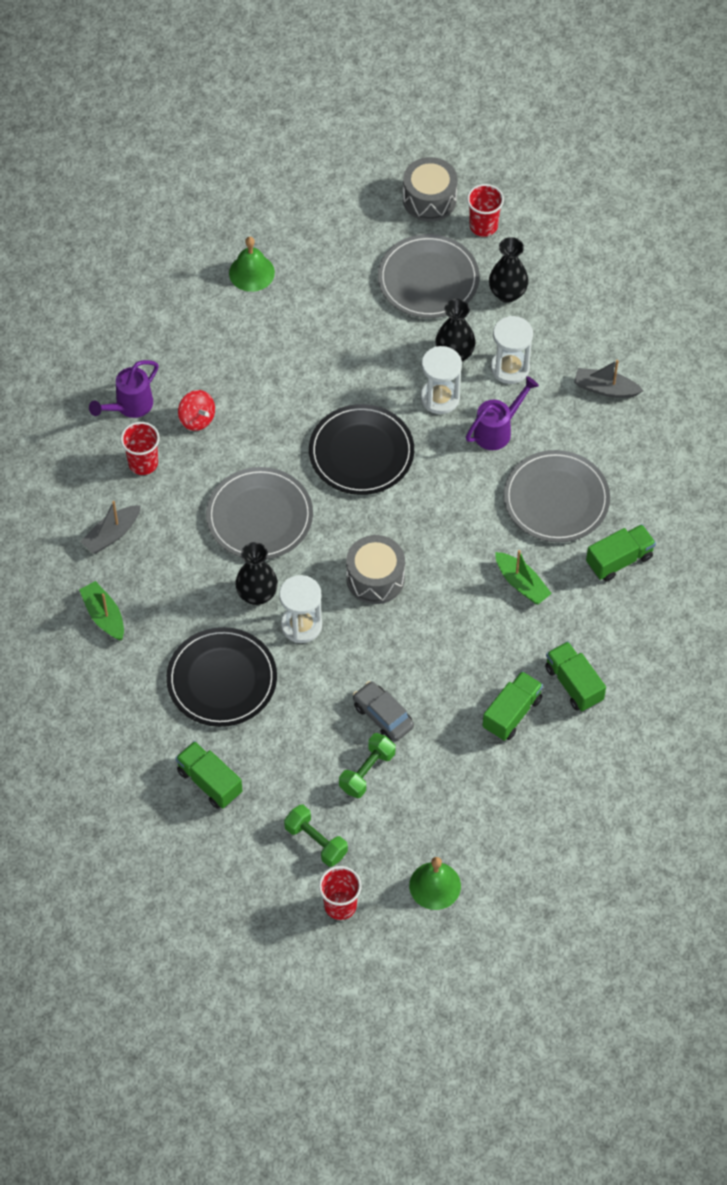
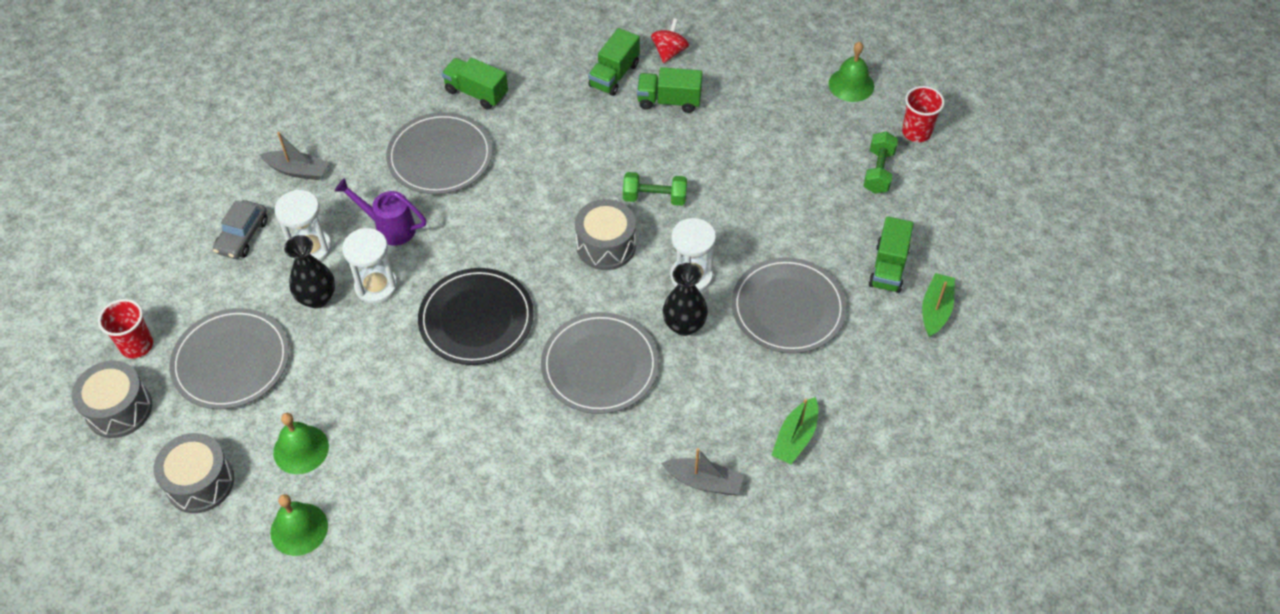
camera: 120 degrees left, 5 degrees down
(129, 406) = (542, 553): purple watering can -> none
(143, 463) = (603, 500): red cup -> none
(197, 419) = (520, 479): red spinning top -> red spinning top (669, 52)
(222, 679) = (788, 308): black plate -> grey plate
(317, 296) = (301, 449): none -> green bell
(331, 228) = (200, 482): none -> grey drum
(367, 772) = (792, 167): green dumbbell -> green dumbbell (654, 198)
(383, 716) = (734, 180): grey car -> grey car (242, 236)
(507, 293) = (218, 288): black vase -> none
(521, 583) = (542, 144): green boat -> green boat (935, 310)
(605, 389) = (298, 170): grey boat -> grey boat turned 60 degrees counterclockwise

